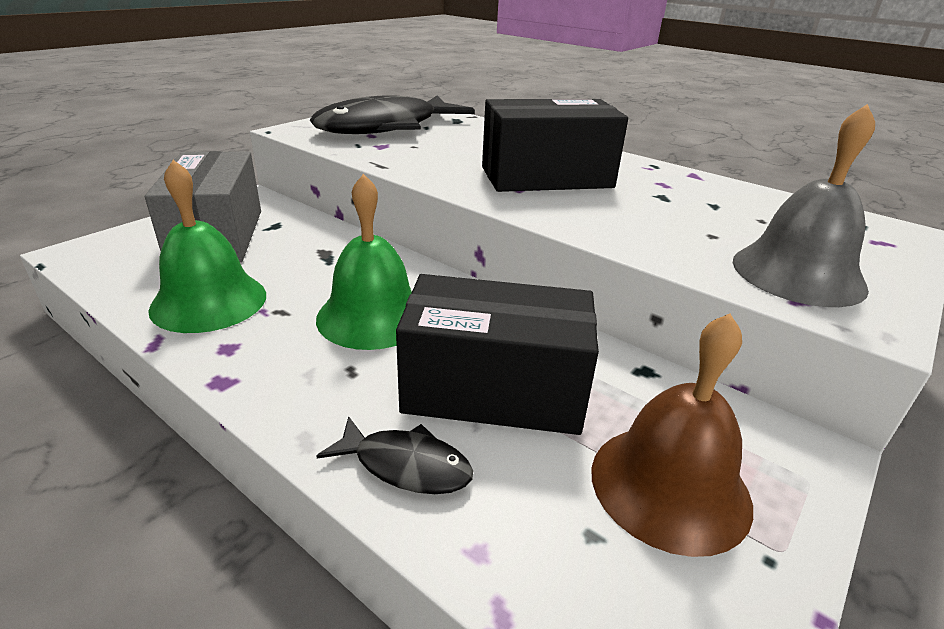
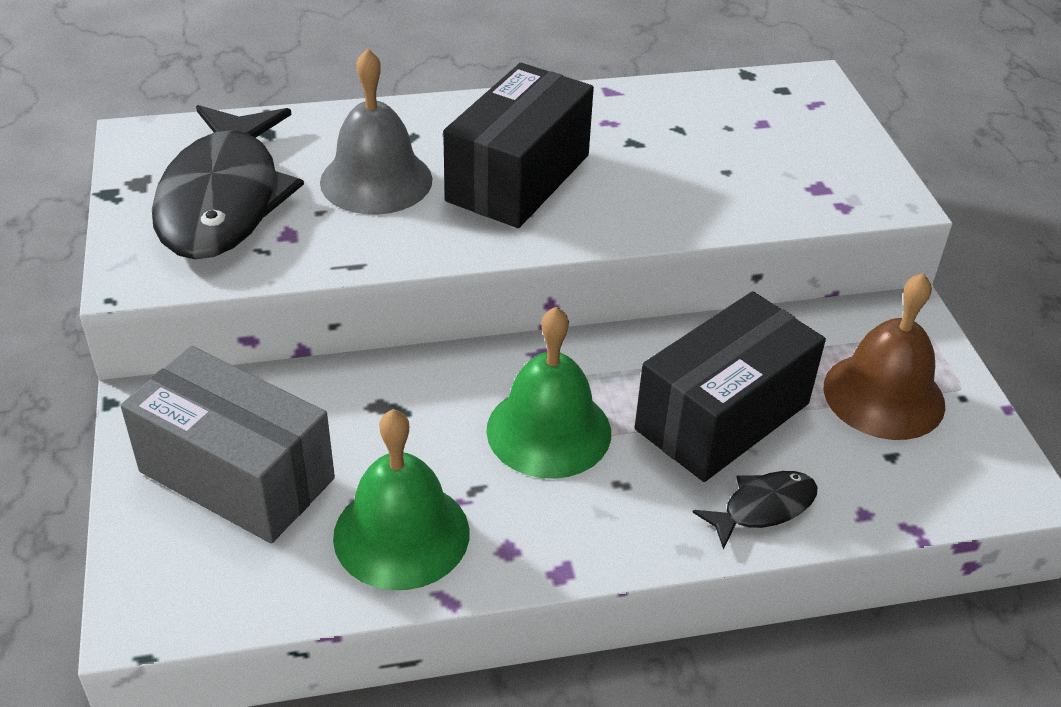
camera: 50 degrees left, 10 degrees up
(798, 273) = (817, 179): grey bell -> grey bell (376, 180)

